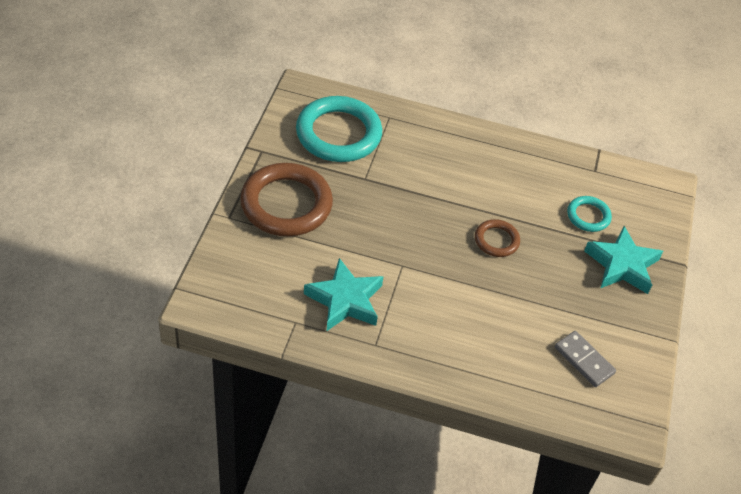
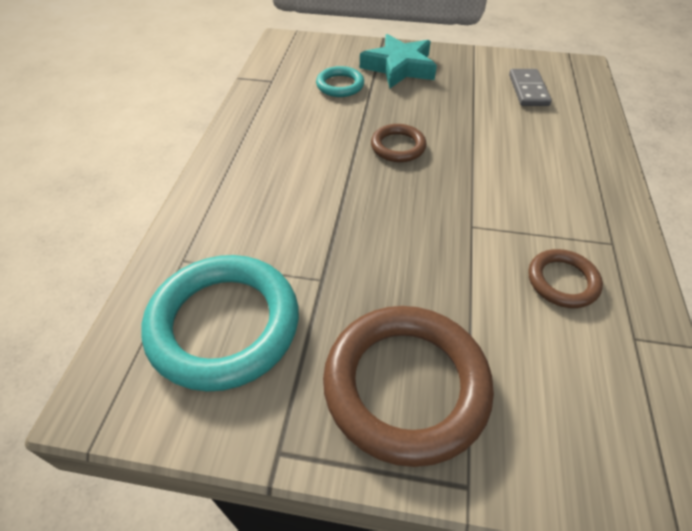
camera: 90 degrees left, 0 degrees up
(345, 300) = (562, 281): turquoise star -> brown ring
(584, 360) = (528, 90): grey domino -> grey domino turned 45 degrees counterclockwise

